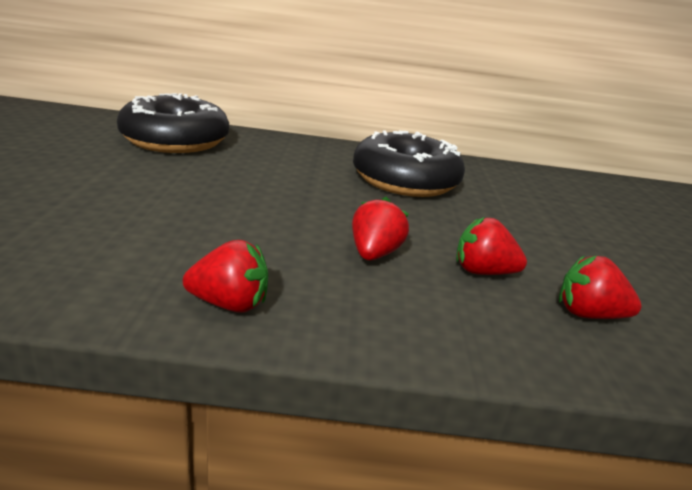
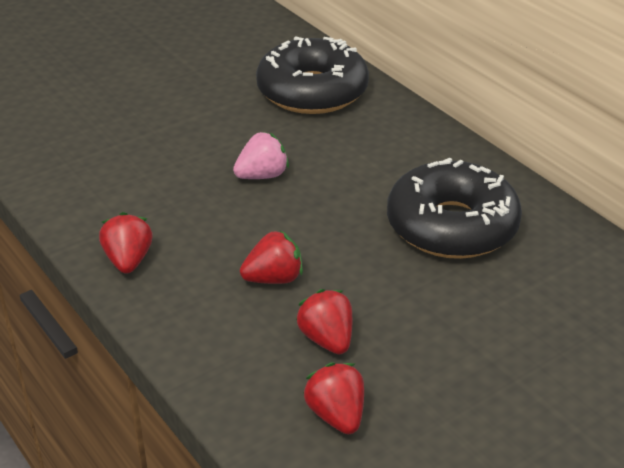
camera: 55 degrees right, 10 degrees up
(230, 304) = (128, 261): red strawberry -> red strawberry turned 150 degrees counterclockwise
(233, 196) = (262, 176): none -> pink strawberry

